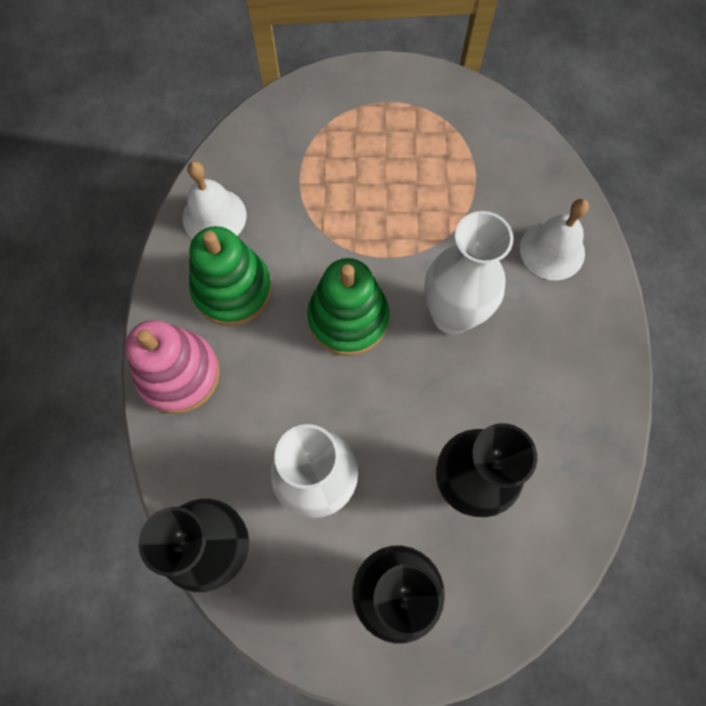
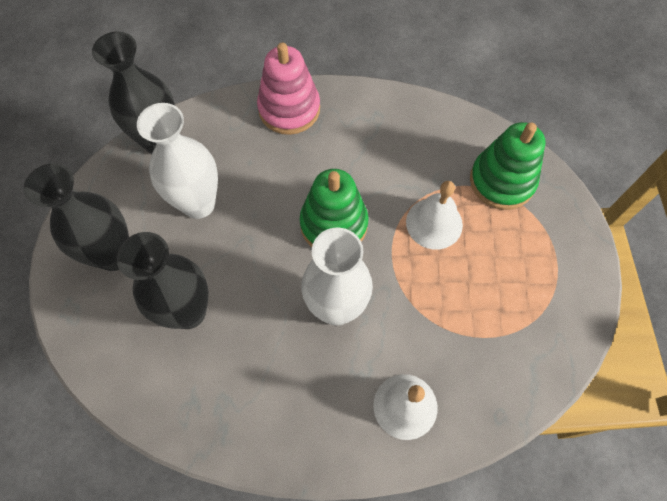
camera: 90 degrees right, 5 degrees down
(214, 216) = (423, 124): white bell -> white bell (434, 223)
(232, 289) = (358, 140): green stacking toy -> green stacking toy (502, 181)

